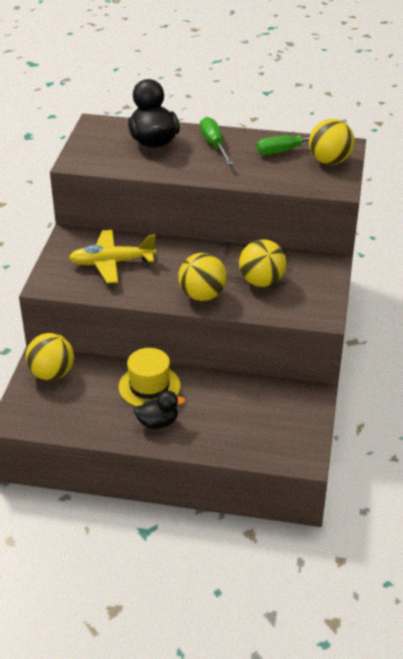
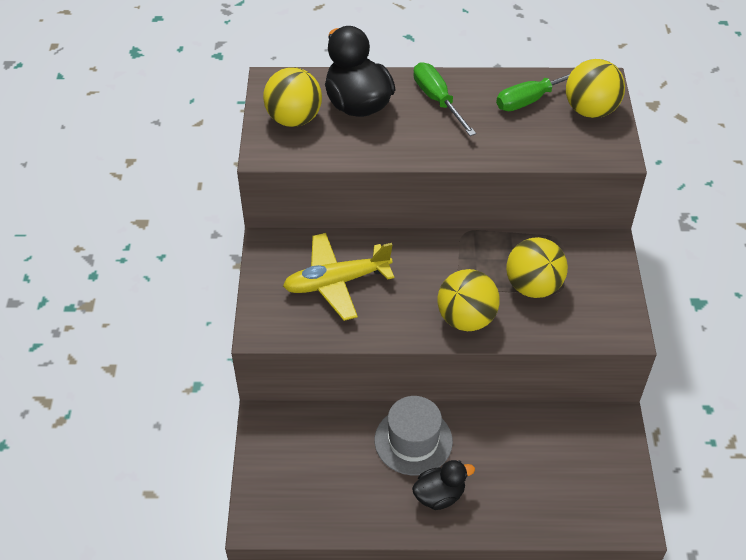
camera: 10 degrees left, 10 degrees up
(52, 374) = (285, 440): yellow ball -> yellow ball (294, 119)
(149, 386) = (413, 441): yellow hat -> grey hat

